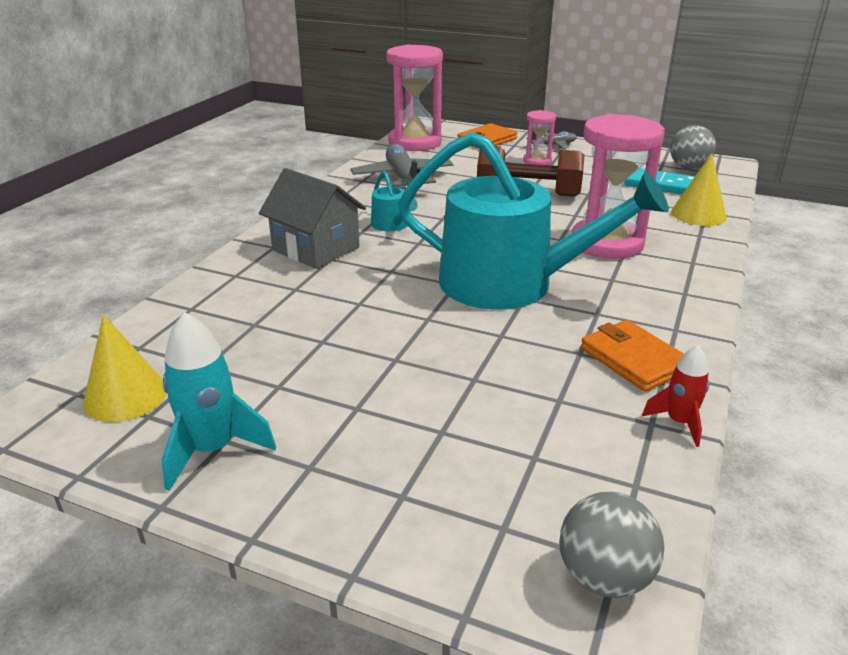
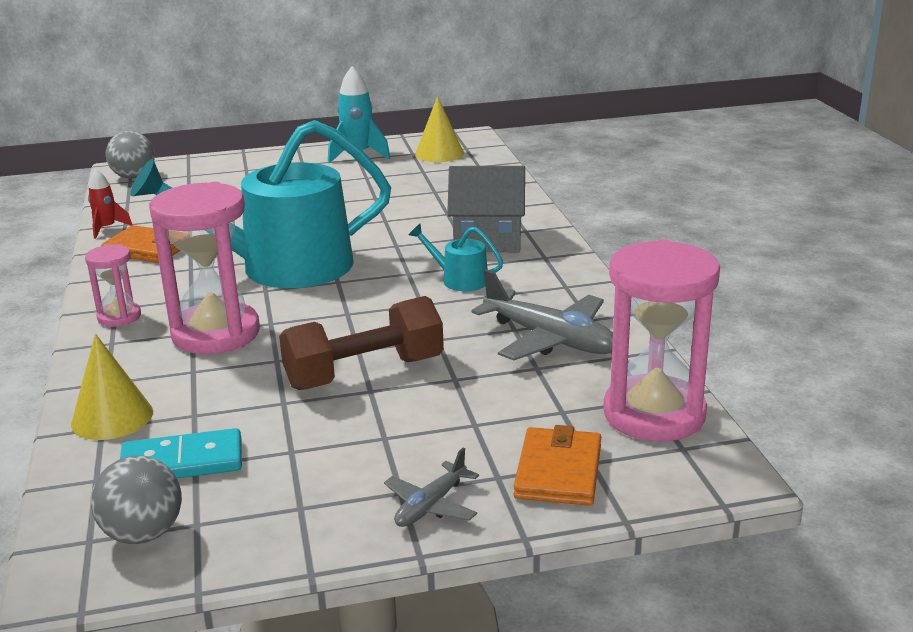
camera: 145 degrees right, 5 degrees down
(537, 161) = (414, 445): pink hourglass -> pink hourglass (119, 317)

